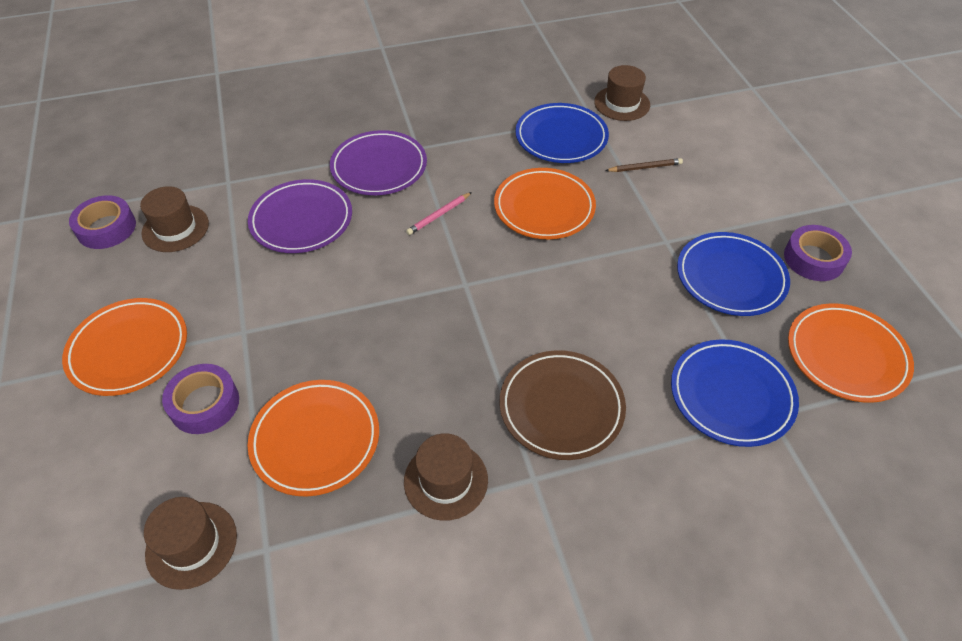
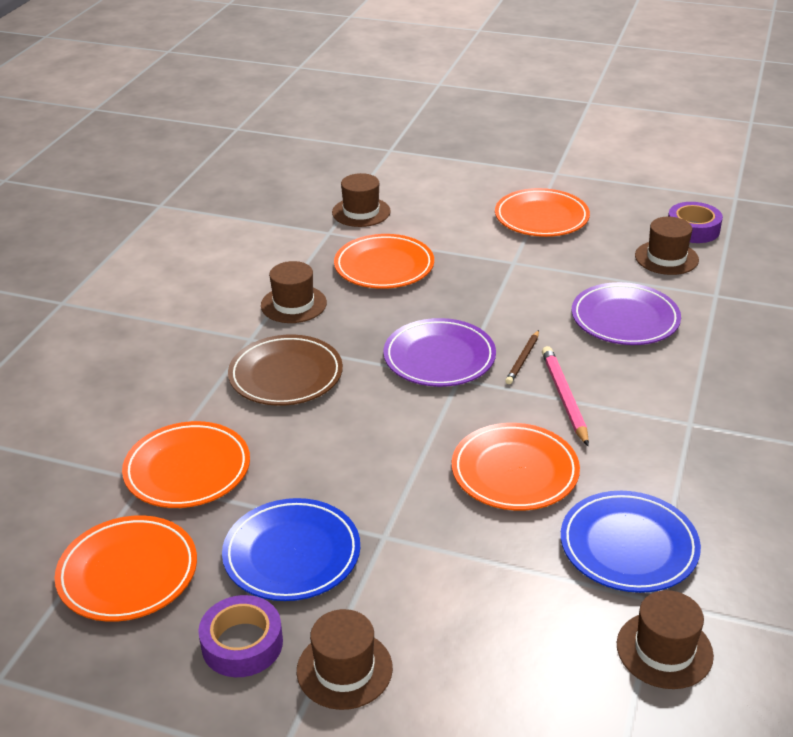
camera: 125 degrees right, 15 degrees down
(204, 404) = (460, 235): purple tape -> none
(379, 167) = (673, 386): purple plate -> purple plate (439, 358)
(439, 215) = (564, 397): pink pencil -> pink pencil, size x1.58
(645, 167) = (512, 591): brown pencil -> brown pencil (523, 359)
(731, 395) = (187, 470): blue plate -> orange plate
(773, 207) = (344, 669): none -> brown hat

